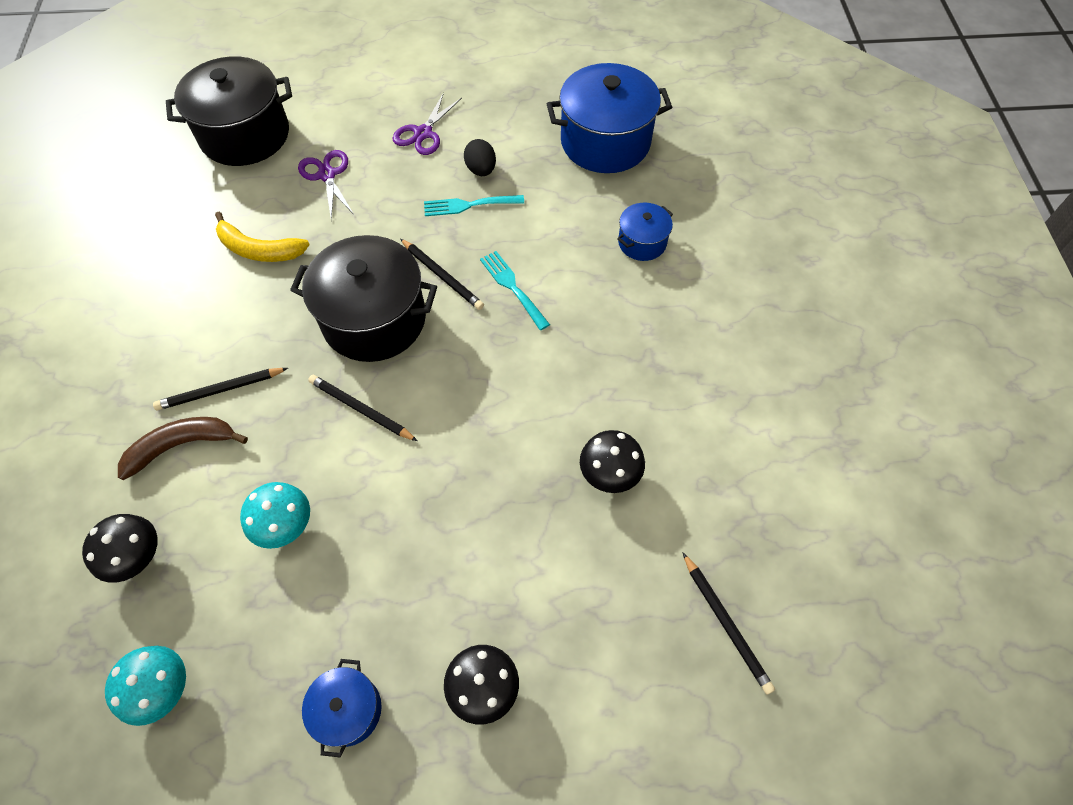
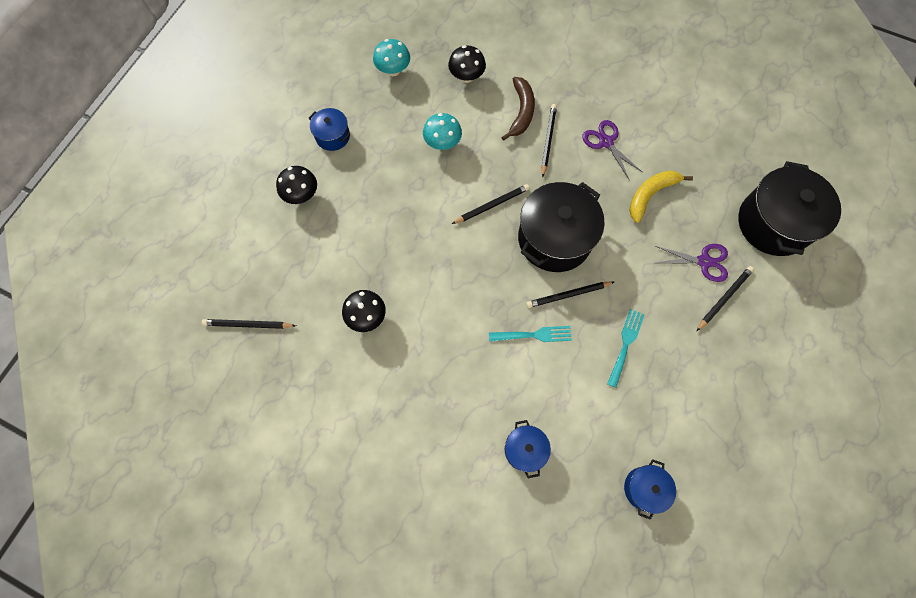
camera: 120 degrees right, 10 degrees up
(363, 146) = (724, 298): none -> black pencil
(423, 133) = (720, 348): purple scissors -> purple scissors (606, 142)
(481, 170) = (658, 371): black egg -> none
(605, 142) = (644, 488): blue pot -> blue pot, size x0.50

